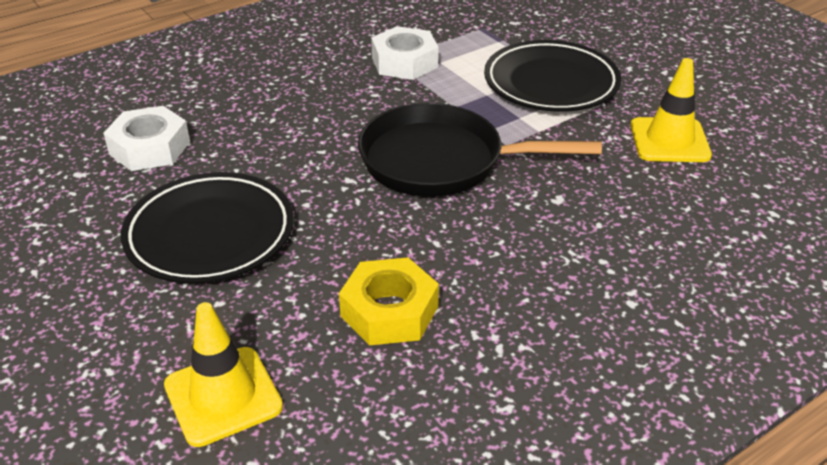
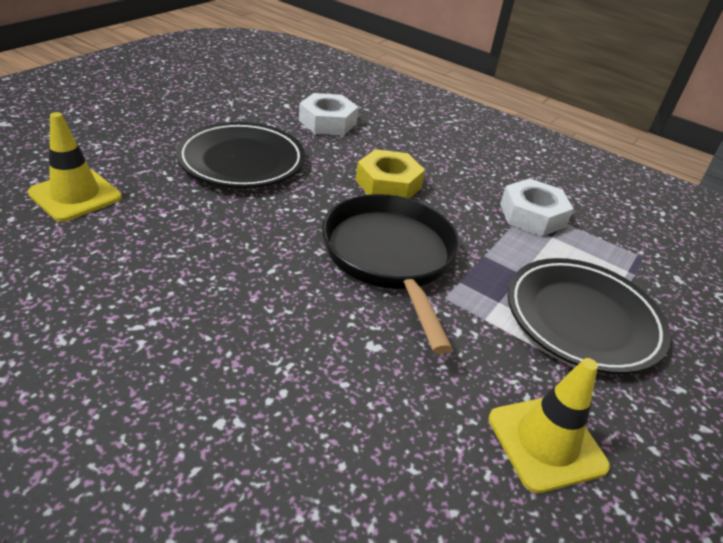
camera: 65 degrees right, 0 degrees up
(389, 311) = (174, 256): yellow nut -> yellow nut (388, 184)

